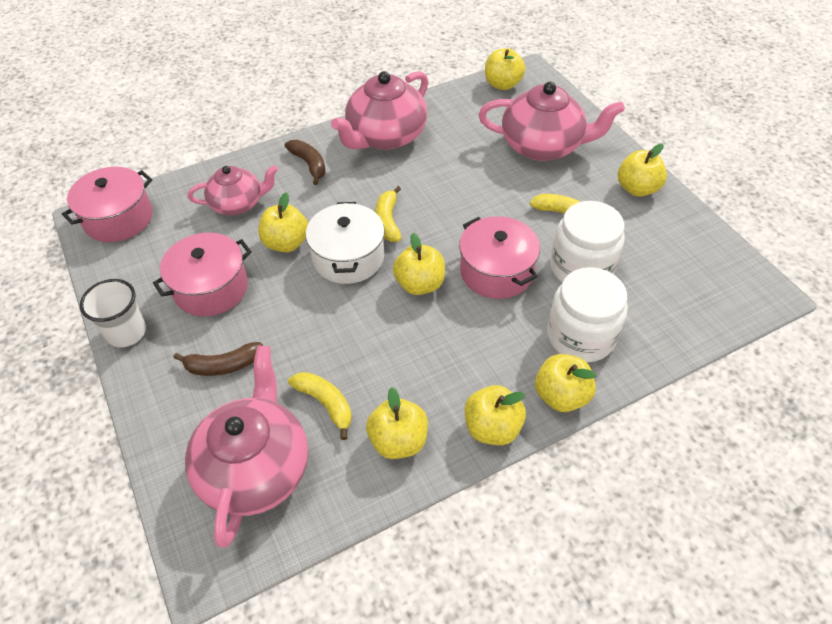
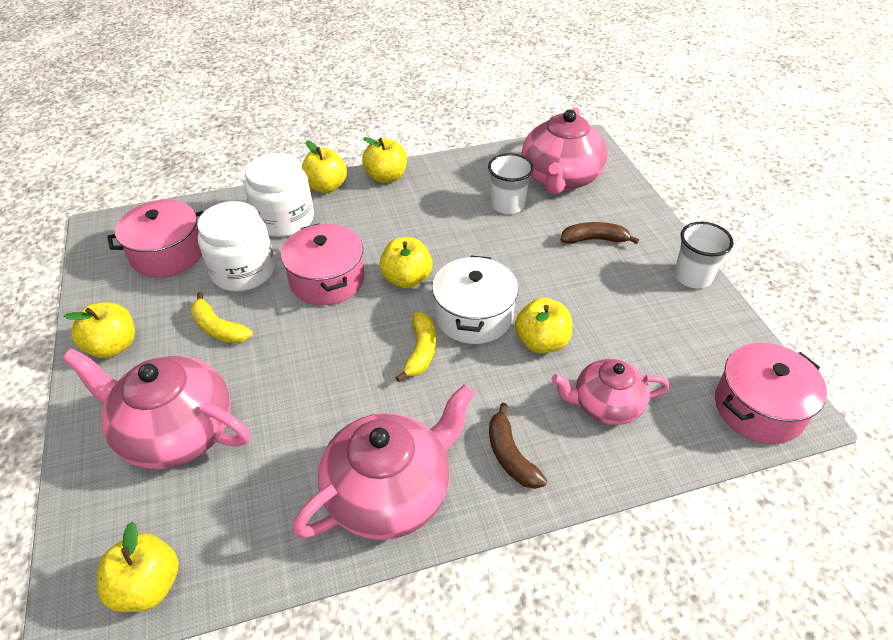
camera: 170 degrees left, 5 degrees down
(211, 288) = (619, 305): pink pot -> pink pot (167, 254)
(325, 404) = (507, 205): yellow banana -> white cup
(398, 441) = (456, 179): yellow apple -> none

